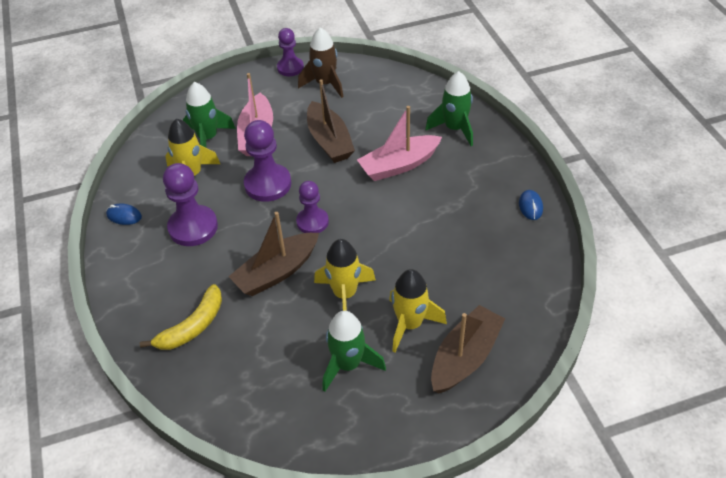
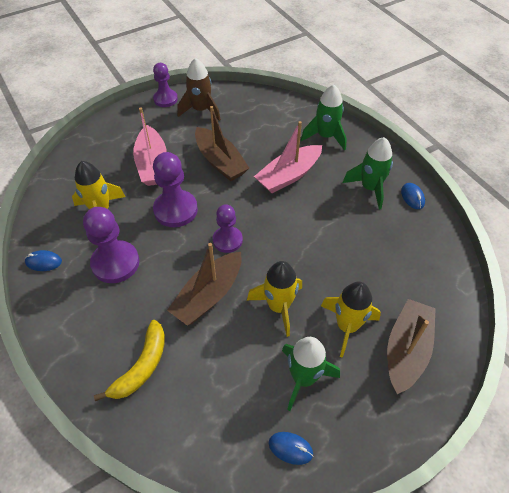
camera: 15 degrees left, 5 degrees up
(208, 138) = (107, 173): green rocket -> green rocket (370, 188)
(314, 424) = (290, 448): none -> blue mouse

